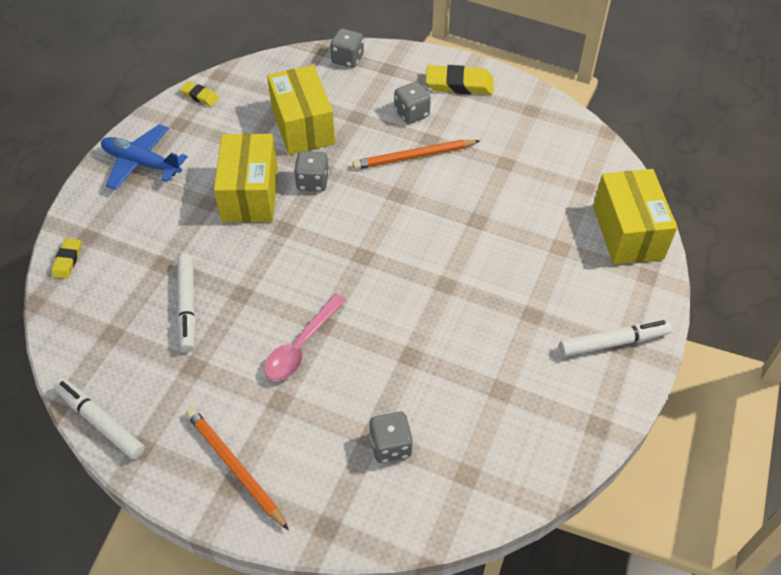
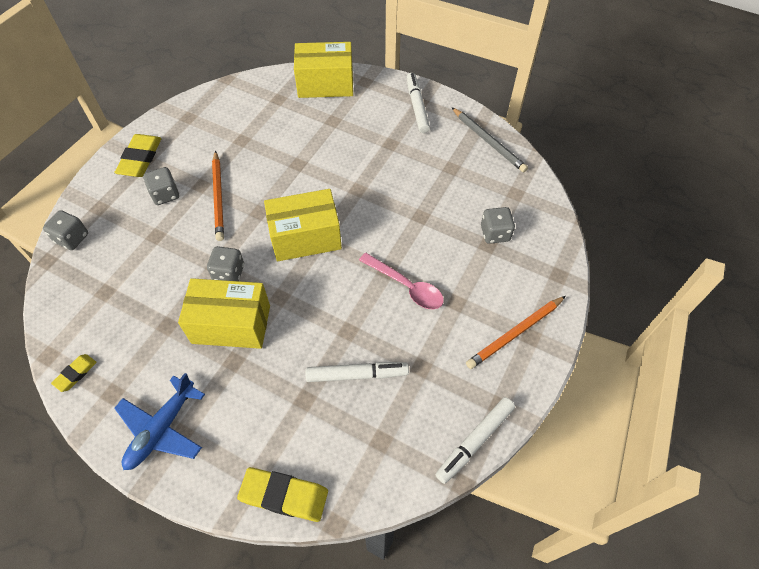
camera: 85 degrees left, 5 degrees up
(67, 260) = (284, 495): yellow eraser -> yellow eraser, size x1.80
(303, 126) = (154, 279): yellow box -> yellow box (305, 237)
(564, 439) = (488, 141): none -> grey pencil

